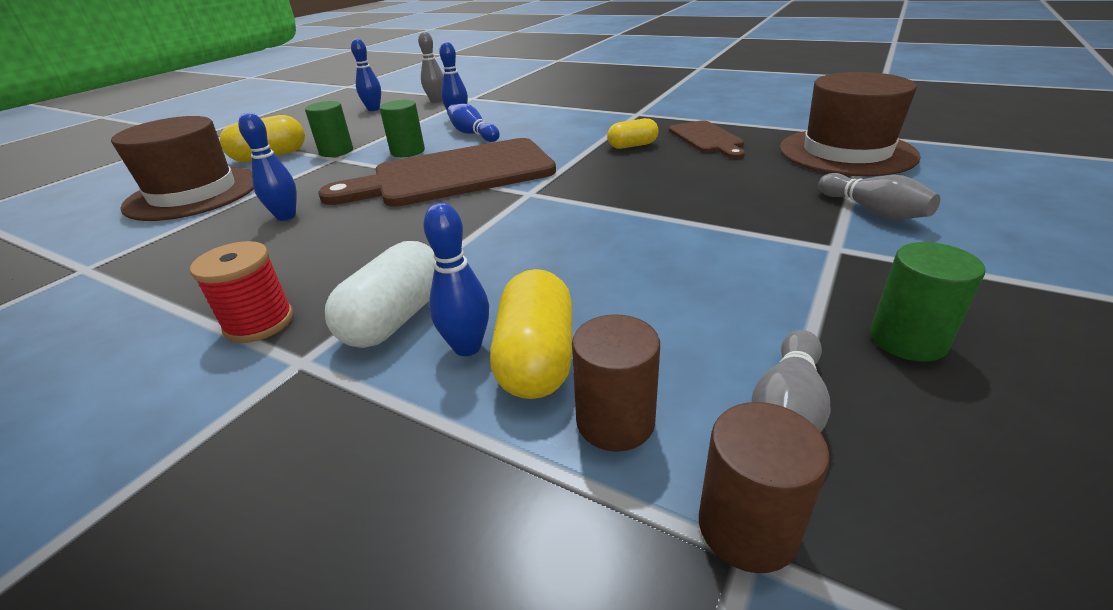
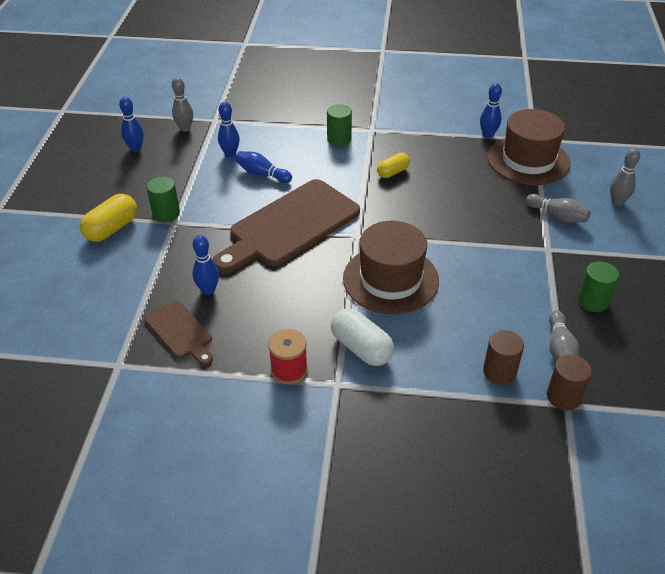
camera: 25 degrees left, 10 degrees up
(193, 193) = (101, 283): brown hat -> brown hat (390, 279)
(396, 318) = (361, 348): white capsule -> white capsule turned 45 degrees counterclockwise
(407, 151) = (228, 204): green cylinder -> green cylinder (339, 139)
(467, 347) = (411, 354): blue bowling pin -> blue bowling pin (488, 135)
(537, 358) = (448, 352): yellow capsule -> none
(707, 139) = (438, 157): brown cutting board -> brown cutting board (180, 332)
(1004, 209) = (617, 202): none -> grey bowling pin

